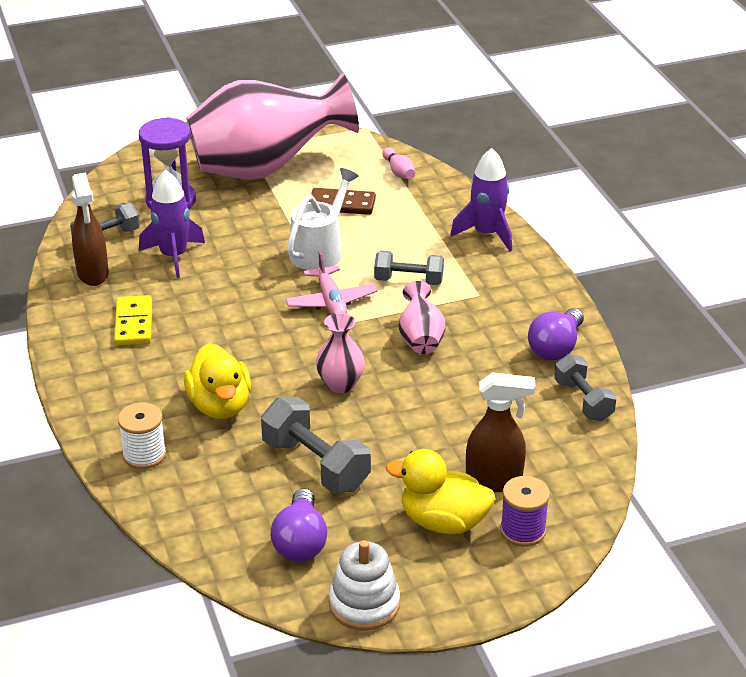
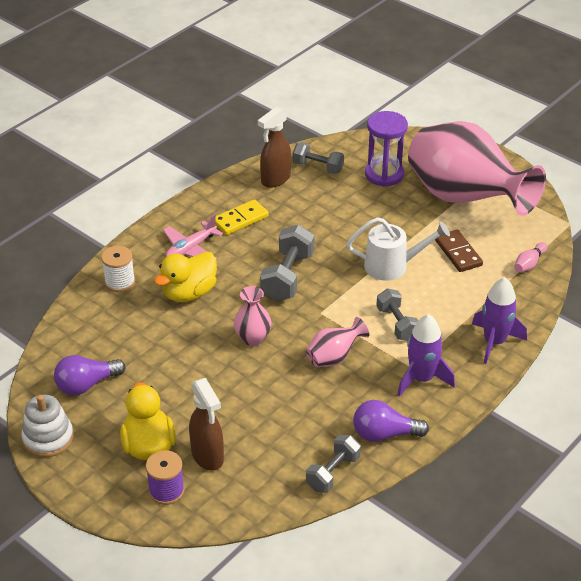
camera: 60 degrees right, 5 degrees up
(174, 256) = (324, 204): purple rocket -> purple rocket (421, 379)
(315, 465) = (163, 361): grey dumbbell -> grey dumbbell (287, 277)
(331, 302) = (338, 296): pink plane -> pink plane (191, 249)

